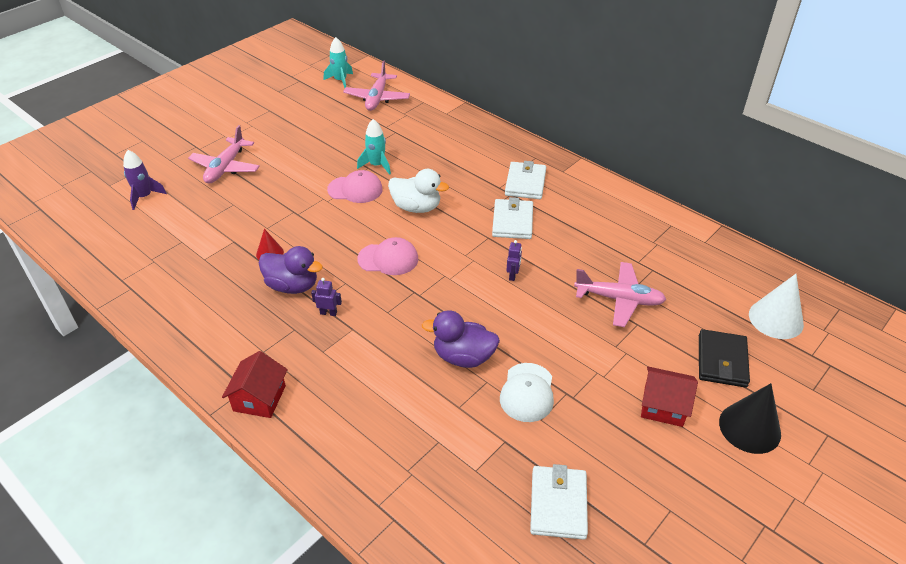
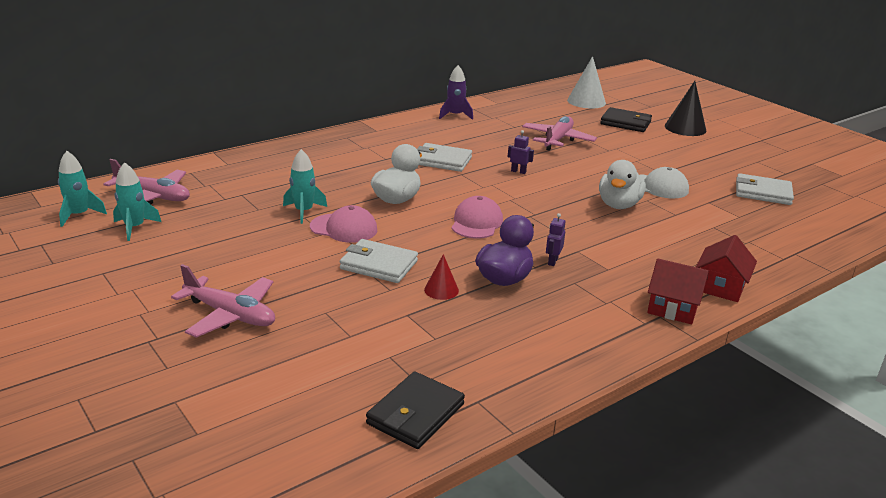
camera: 80 degrees left, 15 degrees down
(119, 262) = (415, 414): none -> black wallet
(144, 197) = (258, 392): purple rocket -> purple rocket (455, 115)
(329, 104) = (135, 228): none -> turquoise rocket
(355, 189) = (344, 228): pink cap -> pink cap turned 90 degrees clockwise
(463, 357) = (618, 205): purple duck -> white duck
(525, 183) = (386, 147): white wallet -> white wallet (379, 265)
(663, 406) = (668, 147): red house -> red house (720, 286)

